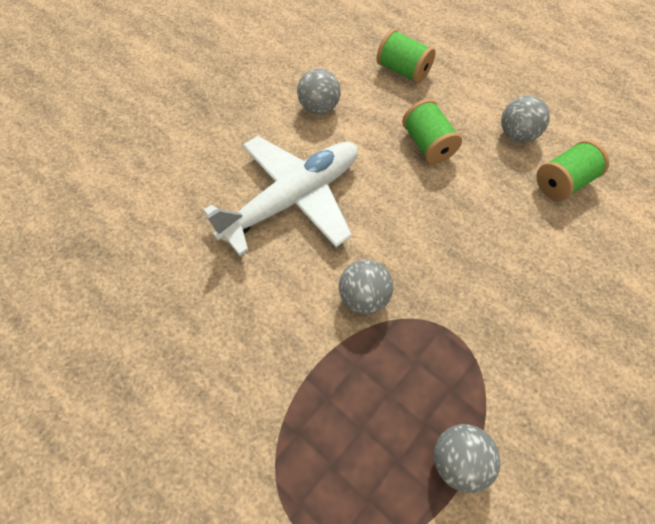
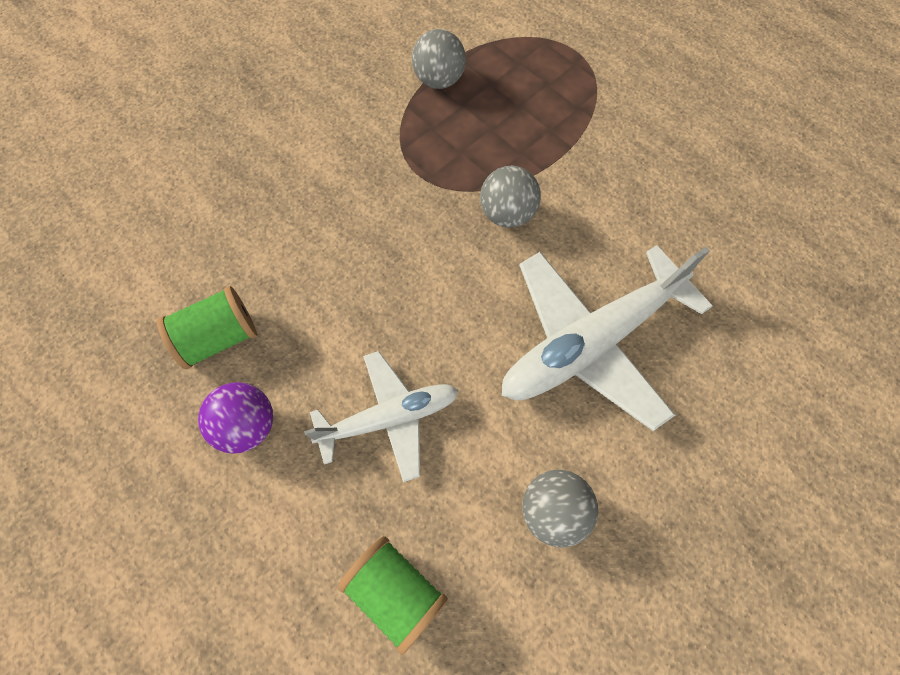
camera: 175 degrees left, 5 degrees up
(428, 144) = (389, 418): green spool -> white plane
(517, 134) = (247, 425): grey ball -> purple ball

